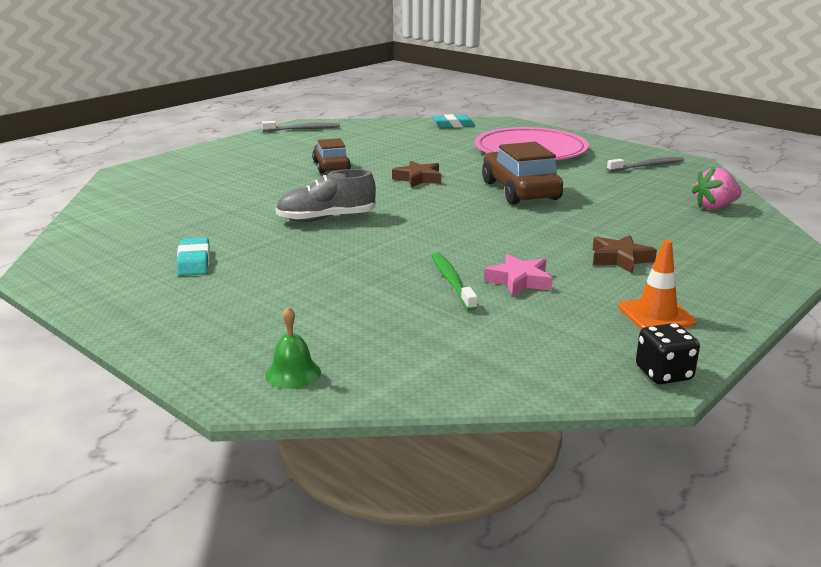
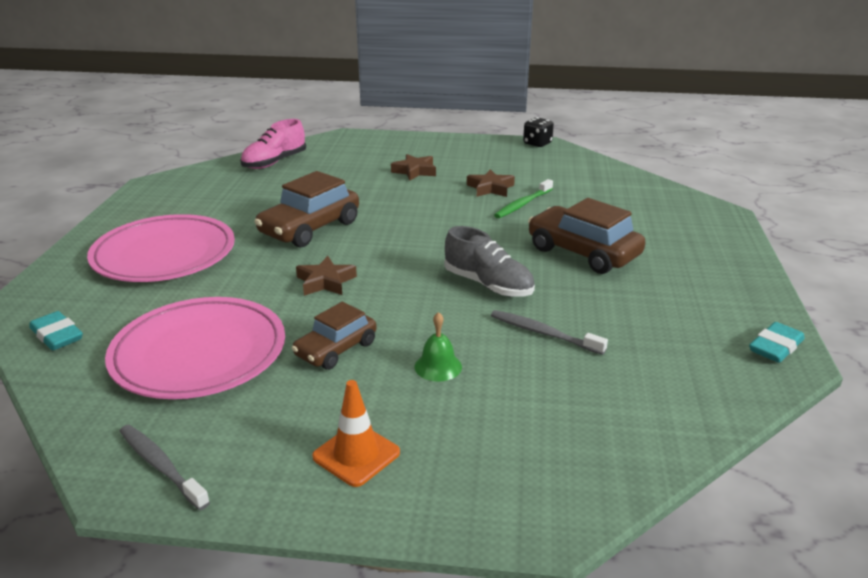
camera: 125 degrees left, 5 degrees up
(194, 262) = (652, 301): turquoise eraser -> turquoise eraser (775, 347)
(293, 373) = (687, 209): green bell -> green bell (438, 366)
(309, 269) = (583, 252): none -> brown car
(383, 143) = (199, 353): none -> pink plate
(519, 281) = (490, 188): pink star -> brown star
(647, 166) = (179, 197): grey toothbrush -> grey toothbrush (543, 333)
(656, 315) = (479, 153): orange traffic cone -> orange traffic cone (356, 455)
(715, 207) = (274, 162): pink strawberry -> pink shoe

